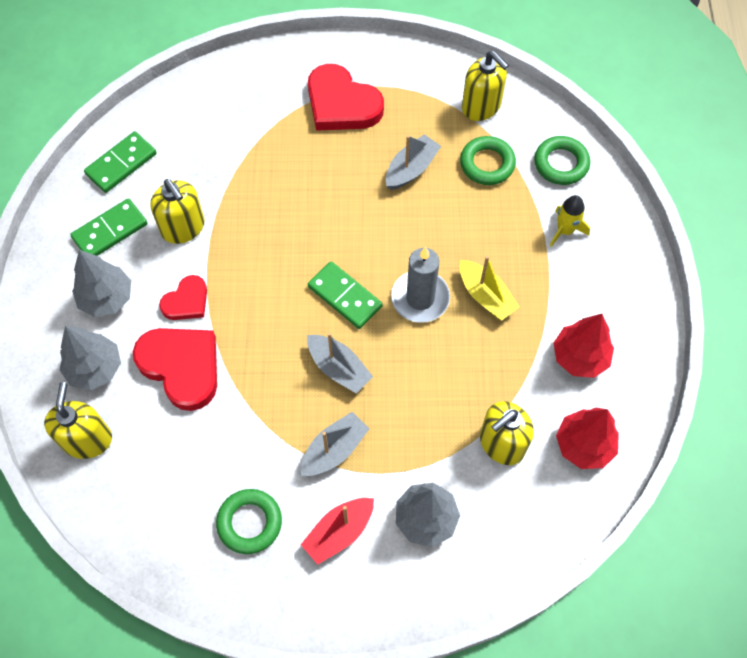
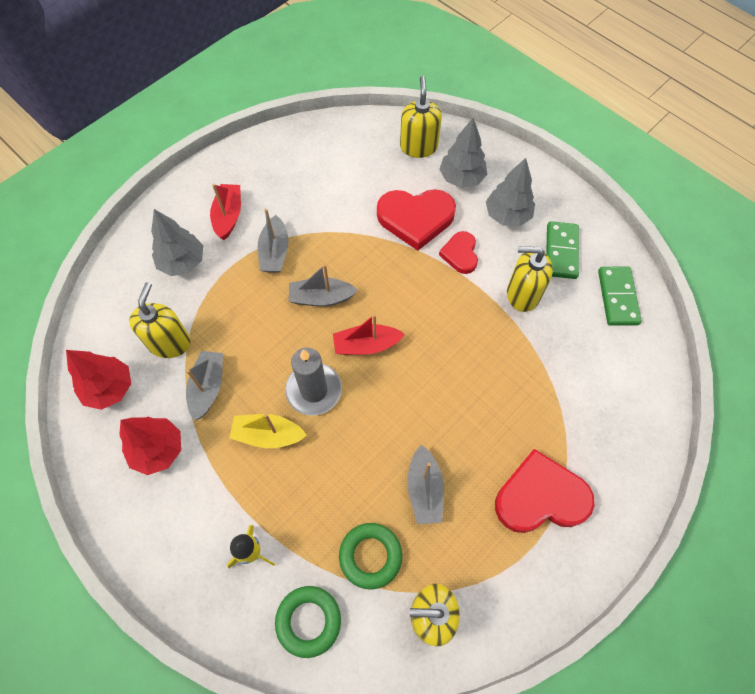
camera: 135 degrees right, 0 degrees up
(87, 439) = (418, 146): yellow soap dispenser -> yellow soap dispenser turned 135 degrees counterclockwise
(249, 522) = (284, 181): green ring -> none
(345, 296) = (366, 345): green domino -> red boat
(501, 373) = (208, 387): none -> grey boat

